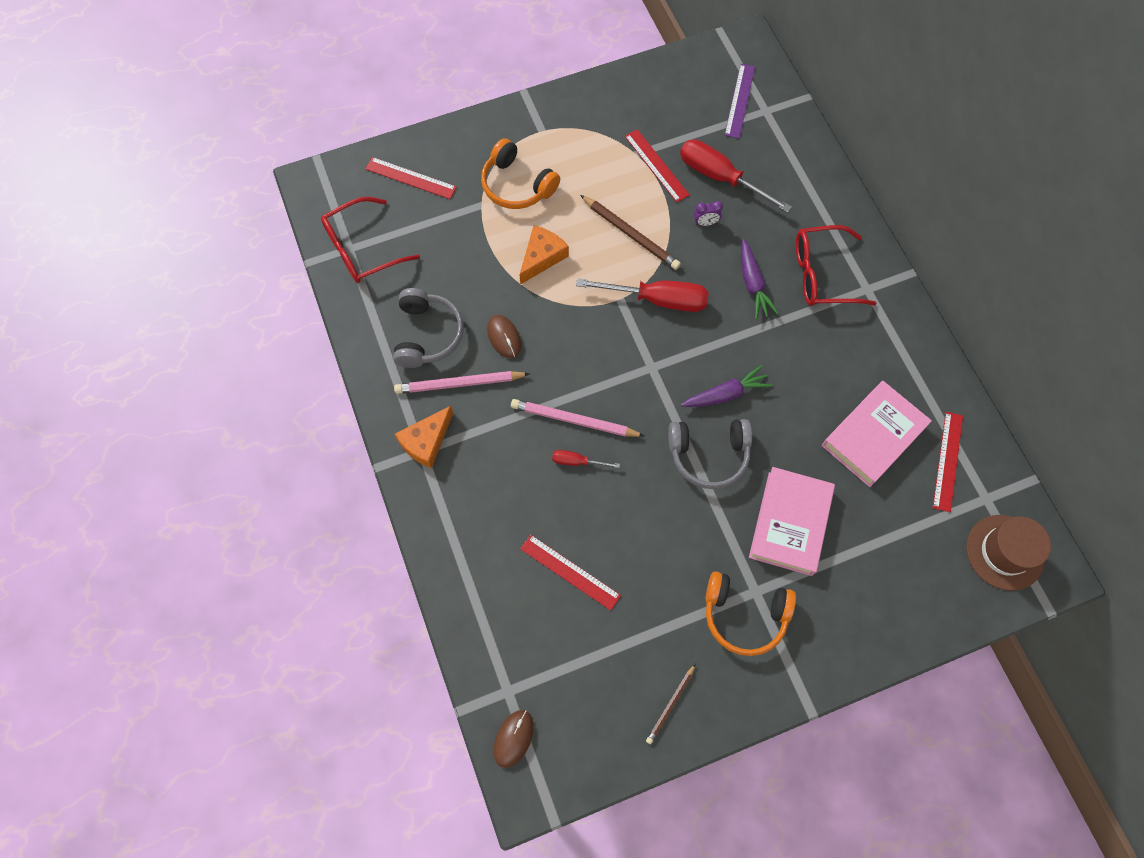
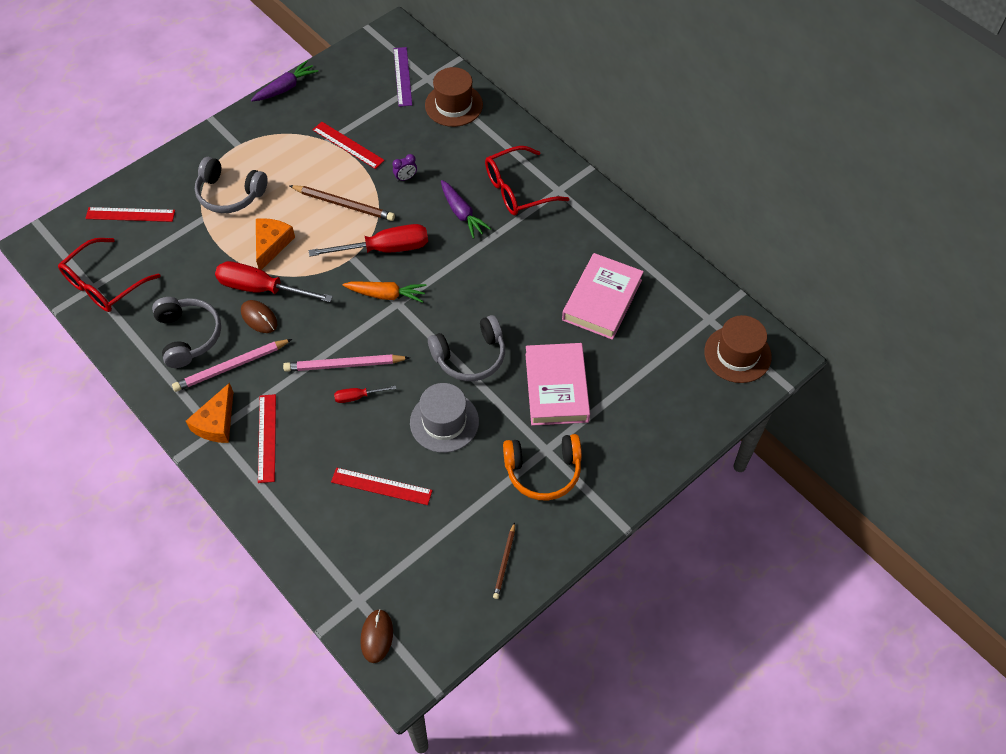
camera: 20 degrees left, 10 degrees down
(517, 185) = (230, 194): orange headphones -> grey headphones
(642, 354) = (386, 295): none -> orange carrot
(657, 521) = (444, 422): none -> grey hat
(720, 177) = (406, 140): red screwdriver -> red screwdriver (261, 289)
(726, 394) = (468, 305): purple carrot -> purple carrot (285, 88)
(784, 151) = (453, 105): none -> brown hat
(947, 461) = (668, 300): red ruler -> red ruler (267, 438)

